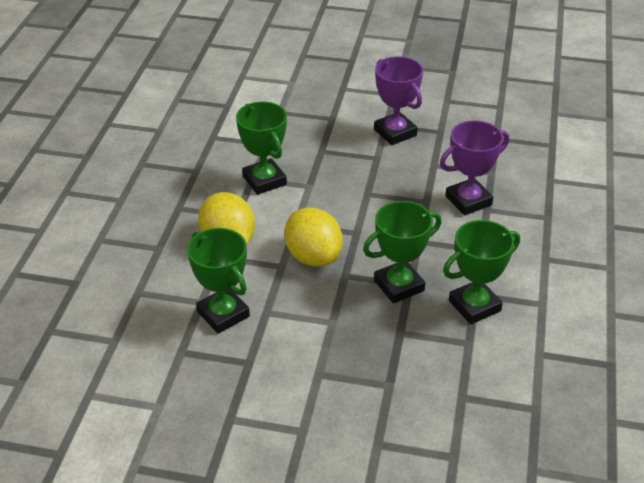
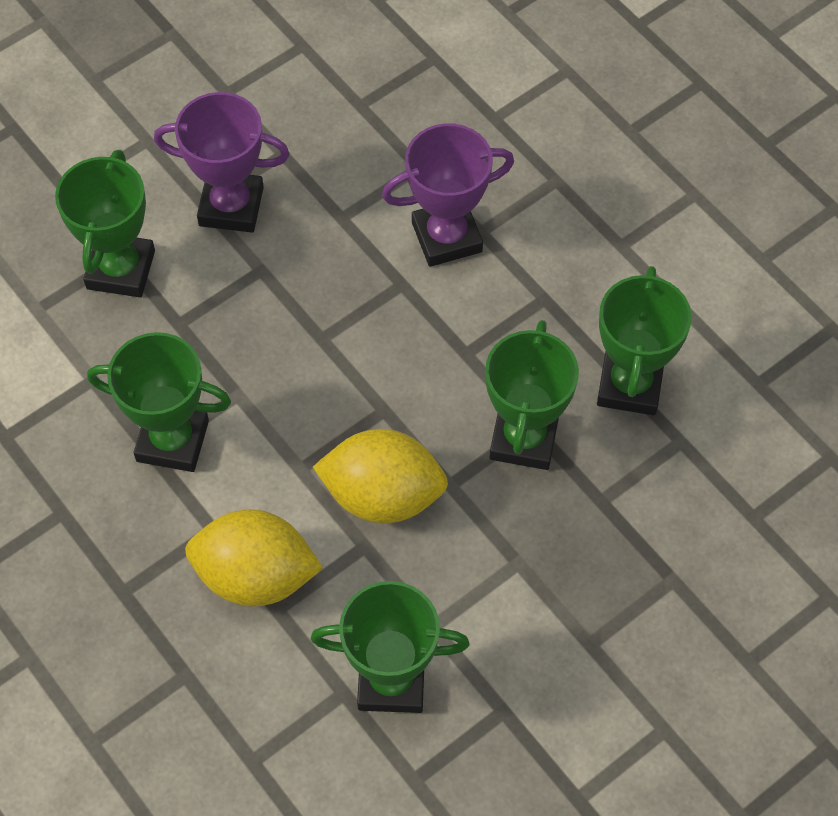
camera: 50 degrees left, 20 degrees up
(325, 122) = (121, 270): none -> green trophy
(468, 201) = (446, 237): purple trophy -> purple trophy turned 60 degrees clockwise

